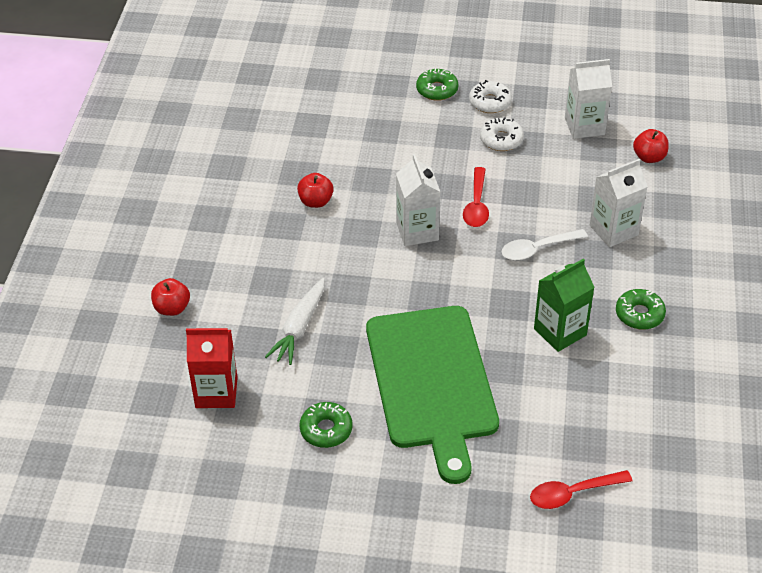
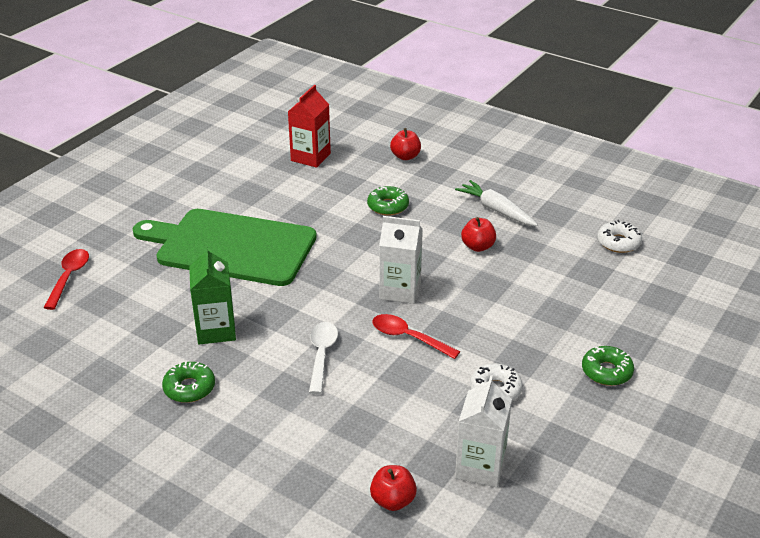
camera: 115 degrees right, 10 degrees down
(299, 328) = (339, 203): white carrot -> white carrot (496, 210)
(326, 429) = (236, 190): green donut -> green donut (388, 206)
(490, 102) = (564, 404): white donut -> white donut (618, 242)
(613, 230) = (305, 418): white carton -> none

